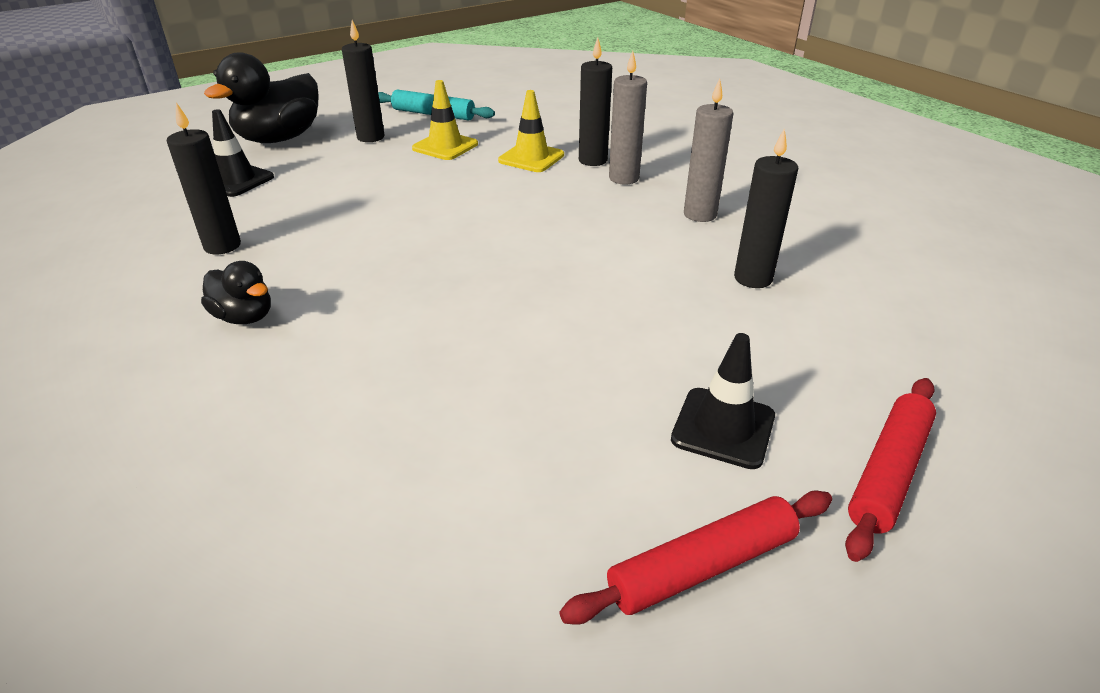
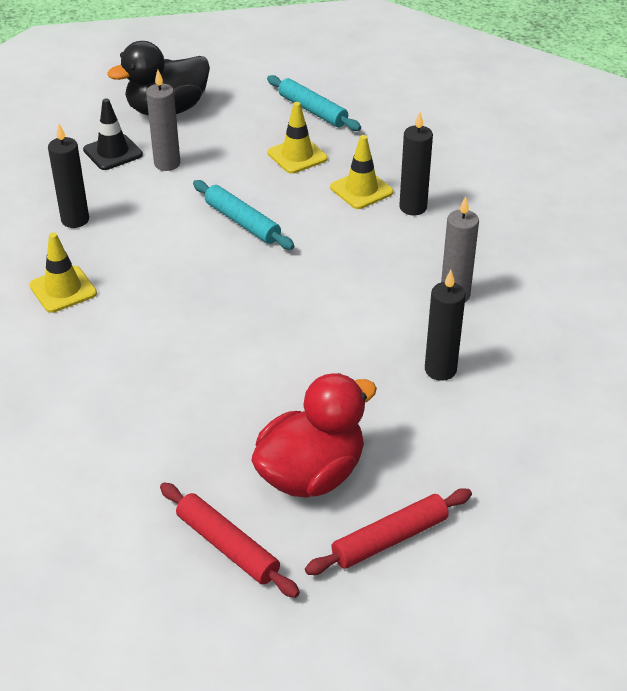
camera: 25 degrees right, 5 degrees up
(244, 317) = (63, 289): black duck -> yellow traffic cone
(370, 137) = (241, 128): black candle -> none
(429, 206) = (242, 222): none -> turquoise rolling pin
(624, 178) = (423, 236): grey candle -> grey candle (167, 164)
(702, 566) = (227, 546): red rolling pin -> red rolling pin turned 45 degrees clockwise
(723, 428) = (311, 474): black traffic cone -> red duck

